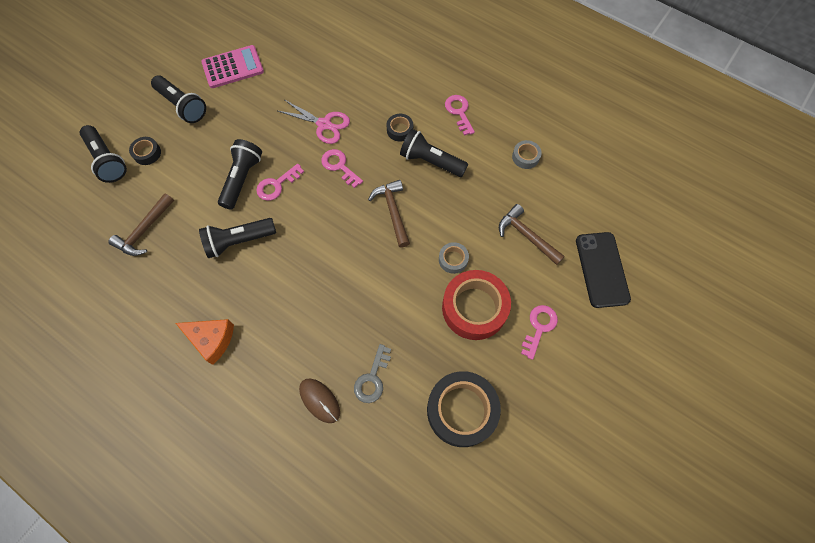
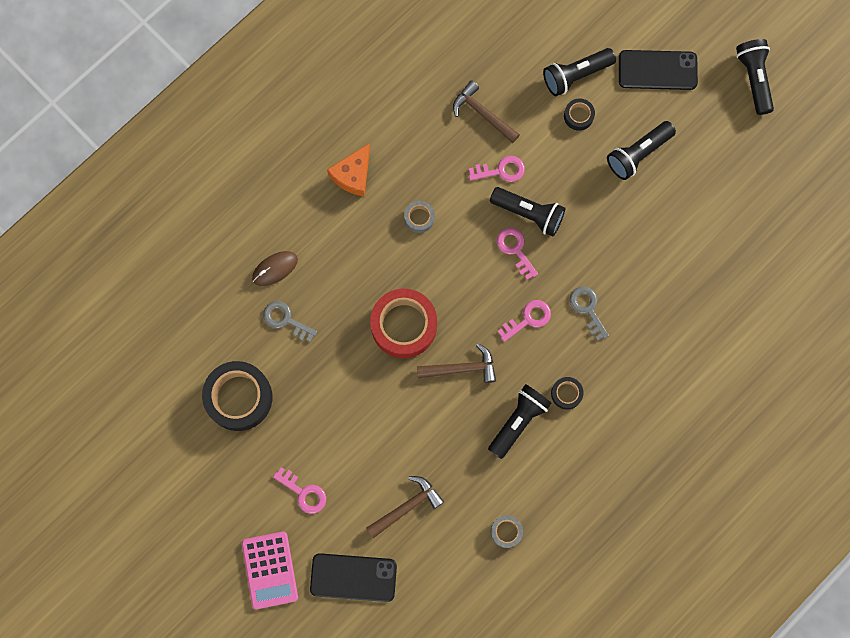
camera: 100 degrees right, 10 degrees up
(104, 101) = (657, 70): none -> black phone
(233, 67) = (687, 212): pink calculator -> pink calculator (270, 570)
(239, 241) = (454, 206): black flashlight -> black flashlight (754, 79)
(324, 124) = (587, 309): pink scissors -> grey key
(453, 260) = (393, 421): grey tape -> grey tape (419, 218)
(459, 112) = (581, 468): pink key -> pink key (501, 170)
(474, 308) = (336, 432): red tape -> red tape (404, 325)

